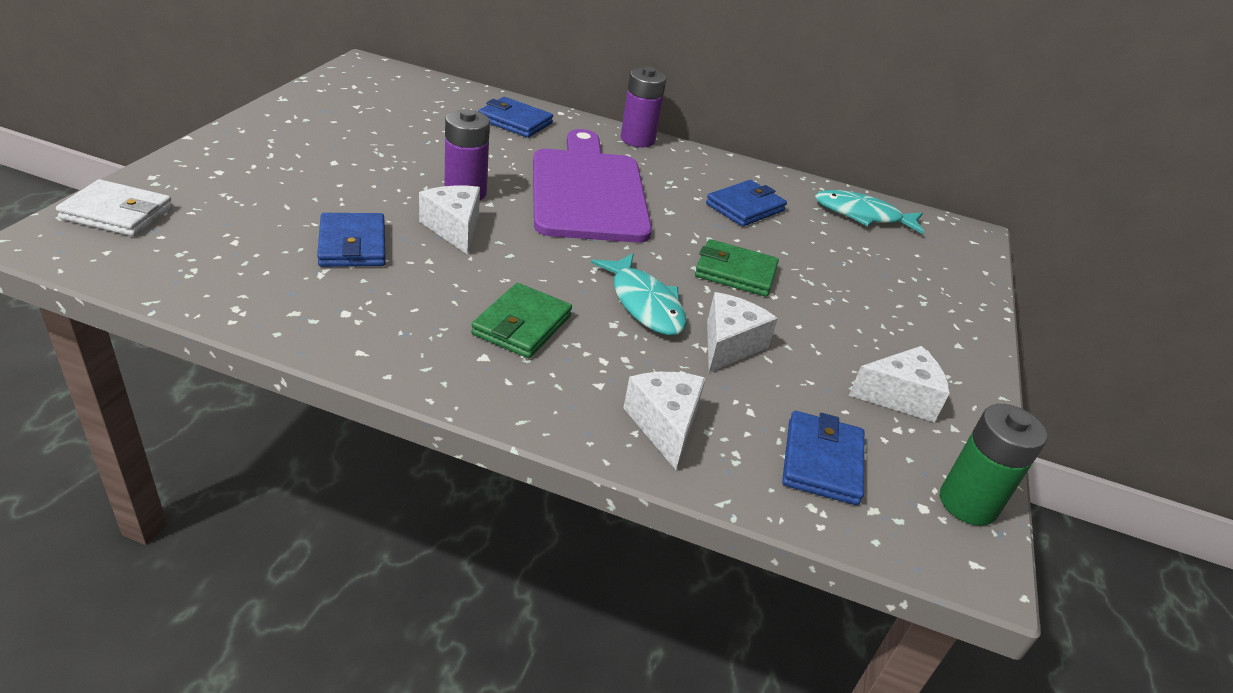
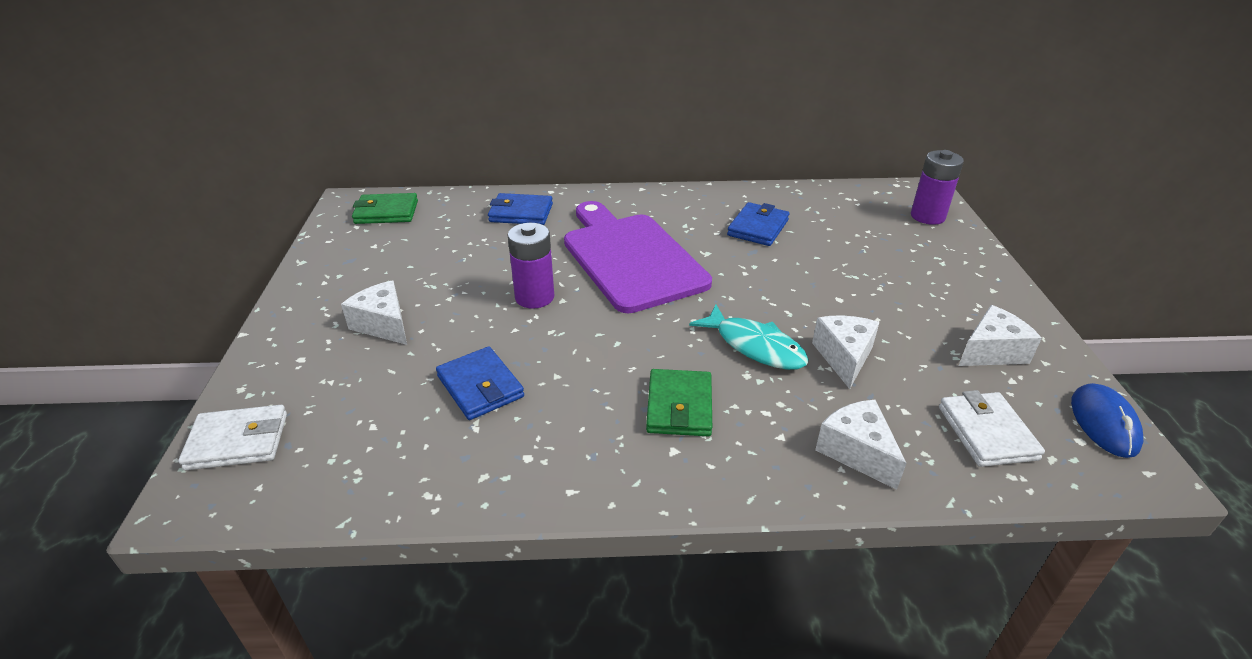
camera: 15 degrees left, 0 degrees up
(454, 228) = (552, 336): white cheese -> white cheese (383, 324)
(637, 140) = (630, 195): purple battery -> purple battery (927, 216)
(735, 272) = (797, 289): green wallet -> green wallet (386, 212)
(822, 461) = (987, 433): blue wallet -> white wallet
(862, 215) = (844, 203): turquoise fish -> none
(967, 503) = (1104, 423): green battery -> blue mouse

